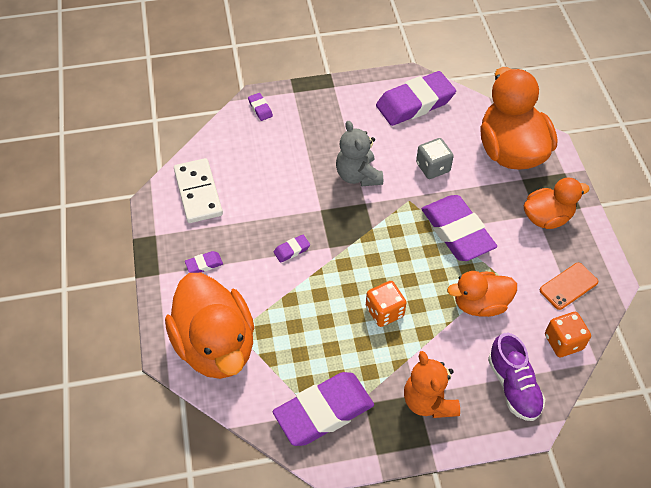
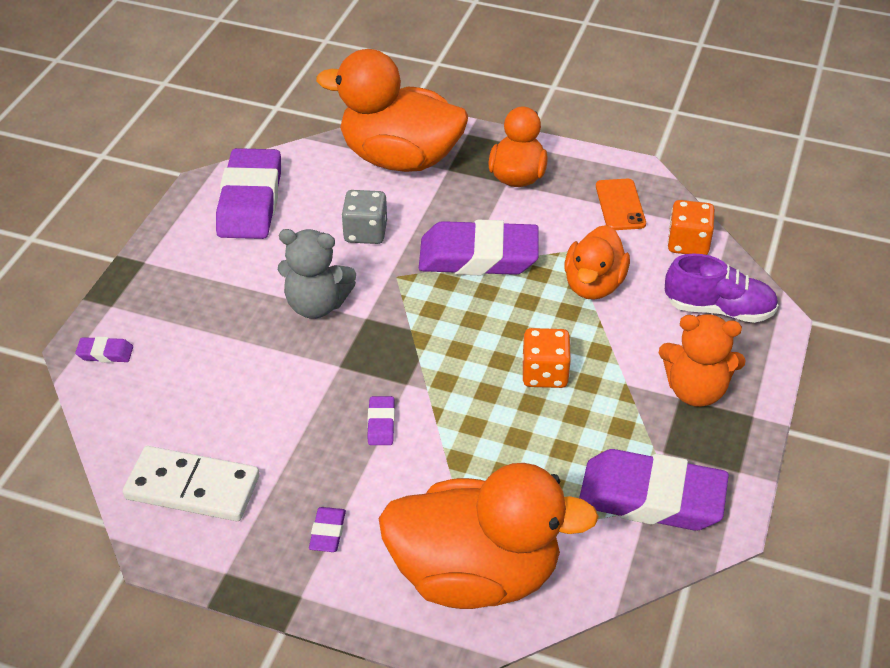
camera: 60 degrees left, 10 degrees down
(324, 412) = (651, 498): purple eraser -> purple eraser turned 75 degrees counterclockwise

